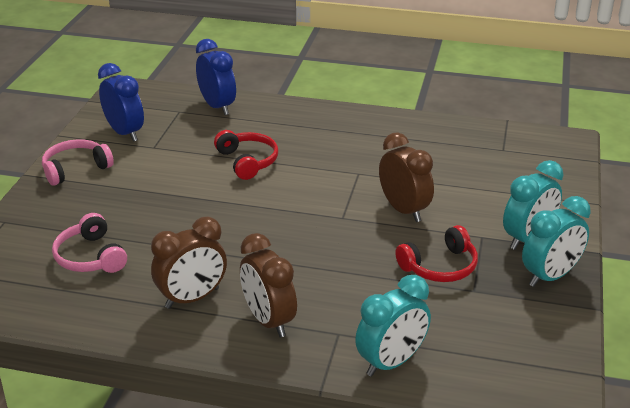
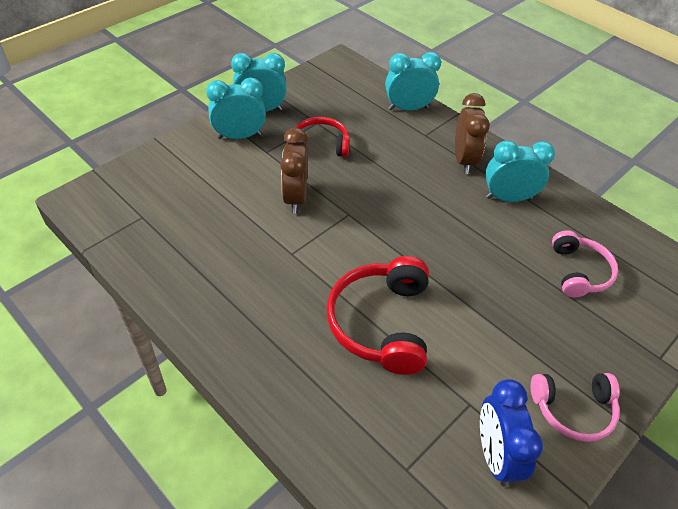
camera: 150 degrees left, 15 degrees up
(192, 298) = (508, 198): brown clock -> turquoise clock
(217, 106) = (352, 450): blue clock -> none
(248, 161) = (380, 323): red headphones -> red headphones, size x1.57

